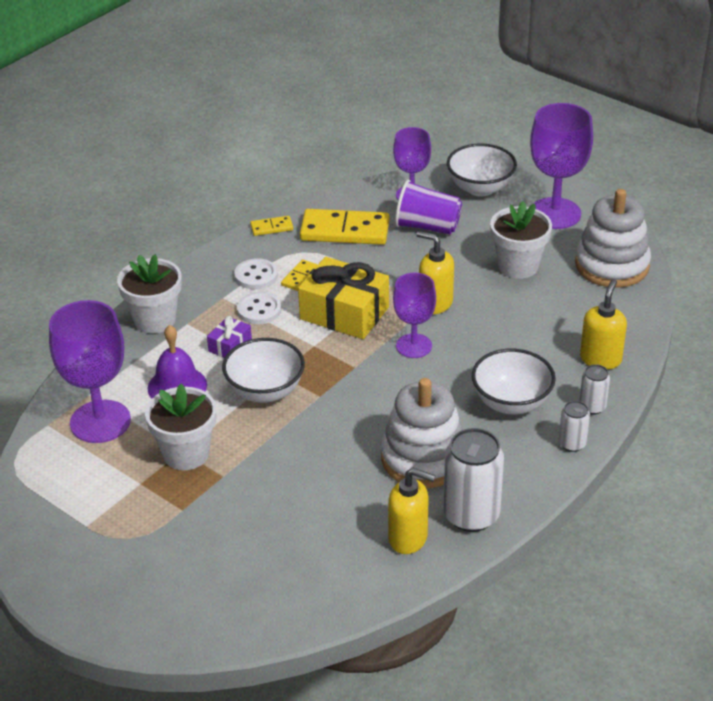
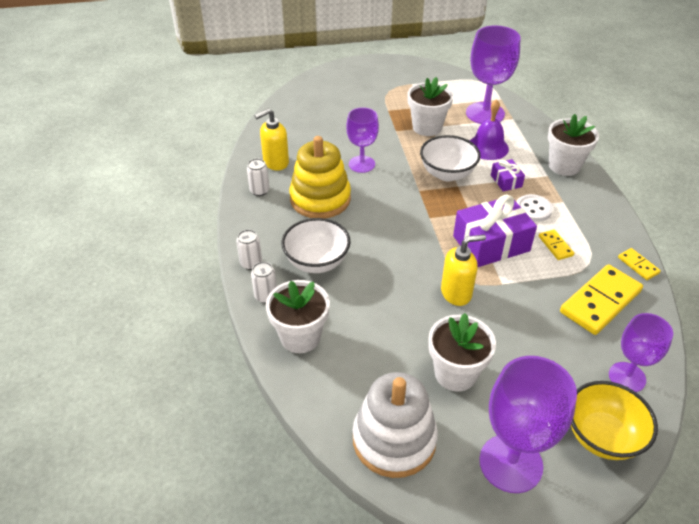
camera: 130 degrees right, 5 degrees up
(256, 276) = (576, 227): white button -> none
(271, 227) = (638, 265): yellow domino -> yellow domino turned 60 degrees counterclockwise
(344, 313) = (491, 243): yellow gift -> purple gift
(414, 346) = (421, 254): purple goblet -> purple goblet (361, 164)
(423, 458) = (320, 199): white stacking toy -> yellow stacking toy
(427, 227) = (565, 354): purple cup -> none
(471, 515) = (259, 191): white can -> white can, size x0.52
(480, 188) = (602, 436): white bowl -> yellow bowl
(600, 359) = (300, 337): yellow soap dispenser -> white flower pot

